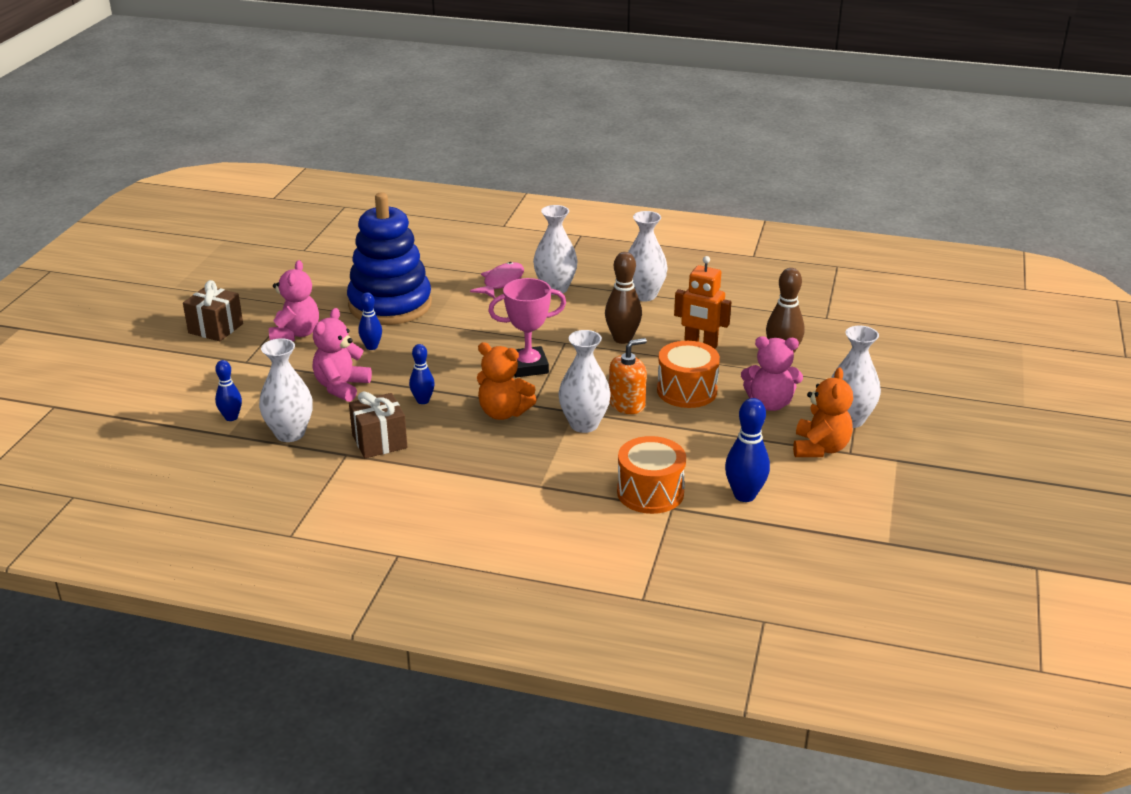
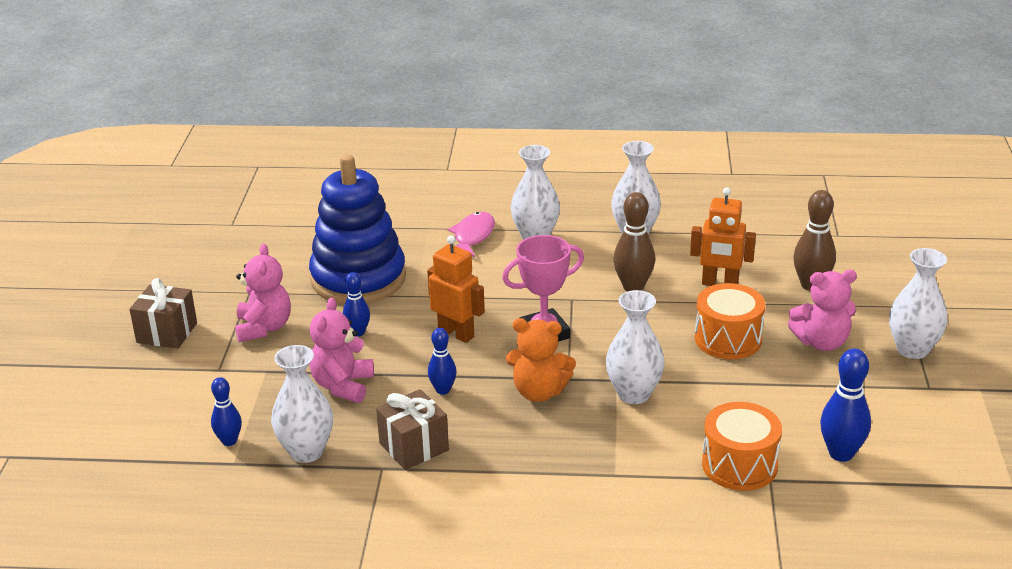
camera: 10 degrees left, 0 degrees up
(453, 358) = (456, 333): none -> orange robot
(627, 404) = (670, 363): orange soap dispenser -> none
(820, 448) = (896, 387): orange teddy bear -> none

